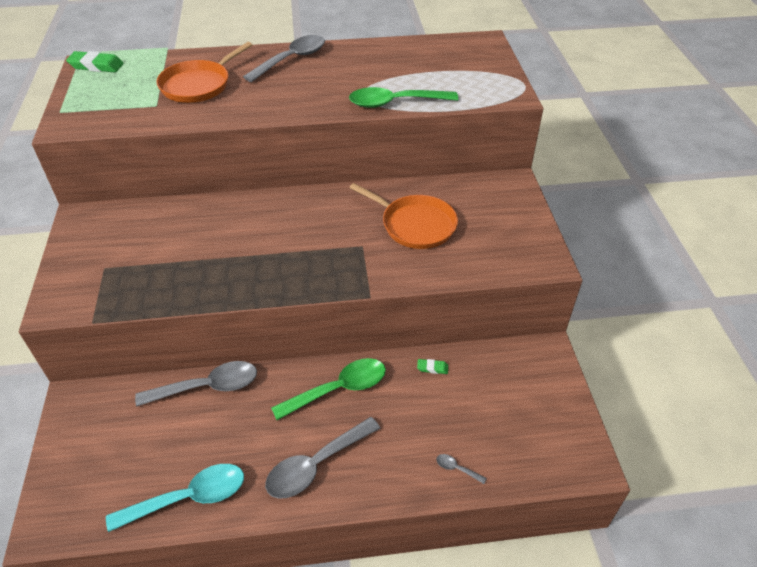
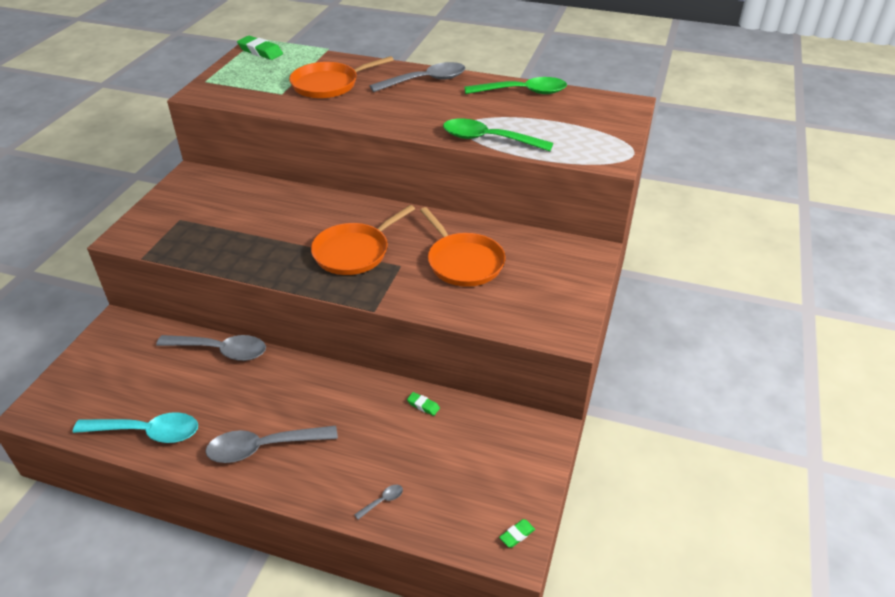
camera: 25 degrees right, 5 degrees down
(310, 246) = (354, 252): none -> orange pan
(338, 389) = (326, 392): green spoon -> green spoon (523, 92)
(456, 468) = (382, 501): grey spoon -> grey spoon turned 90 degrees clockwise
(582, 450) = (517, 535): none -> green eraser

